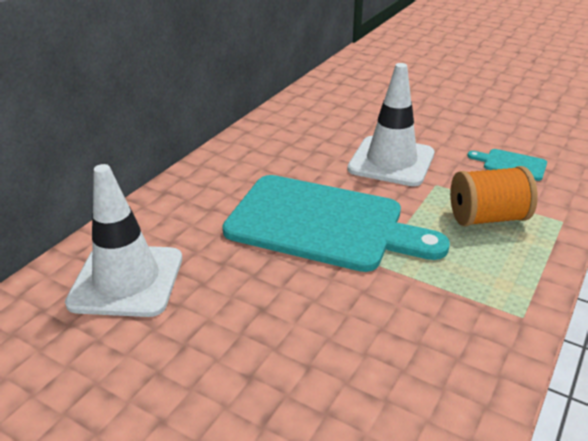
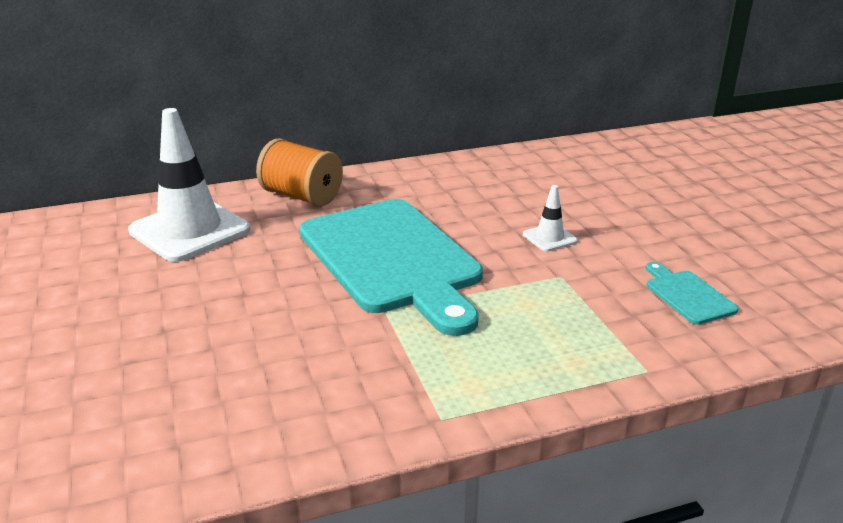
camera: 40 degrees right, 5 degrees down
(391, 161) = (549, 238): white traffic cone -> white traffic cone, size x0.45
(487, 218) = (561, 327): orange spool -> orange spool (301, 196)

